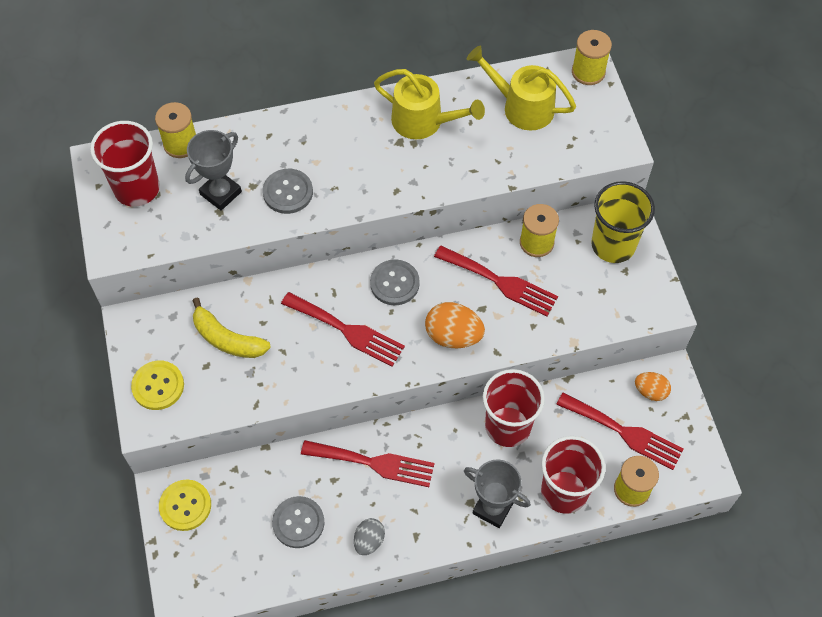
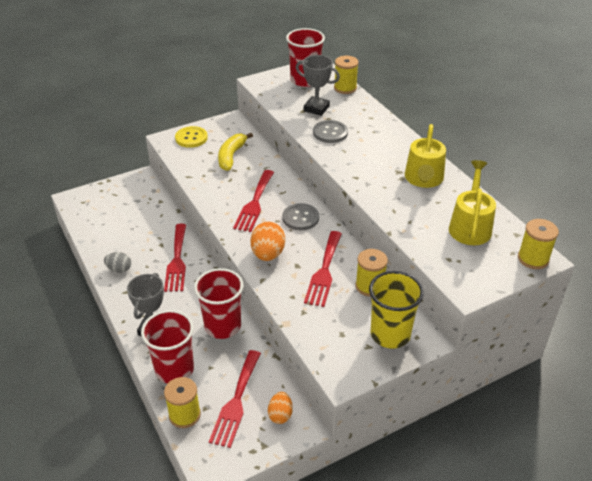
camera: 75 degrees right, 20 degrees down
(185, 506) = (132, 187): yellow button -> none
(298, 523) = (128, 235): grey button -> none

